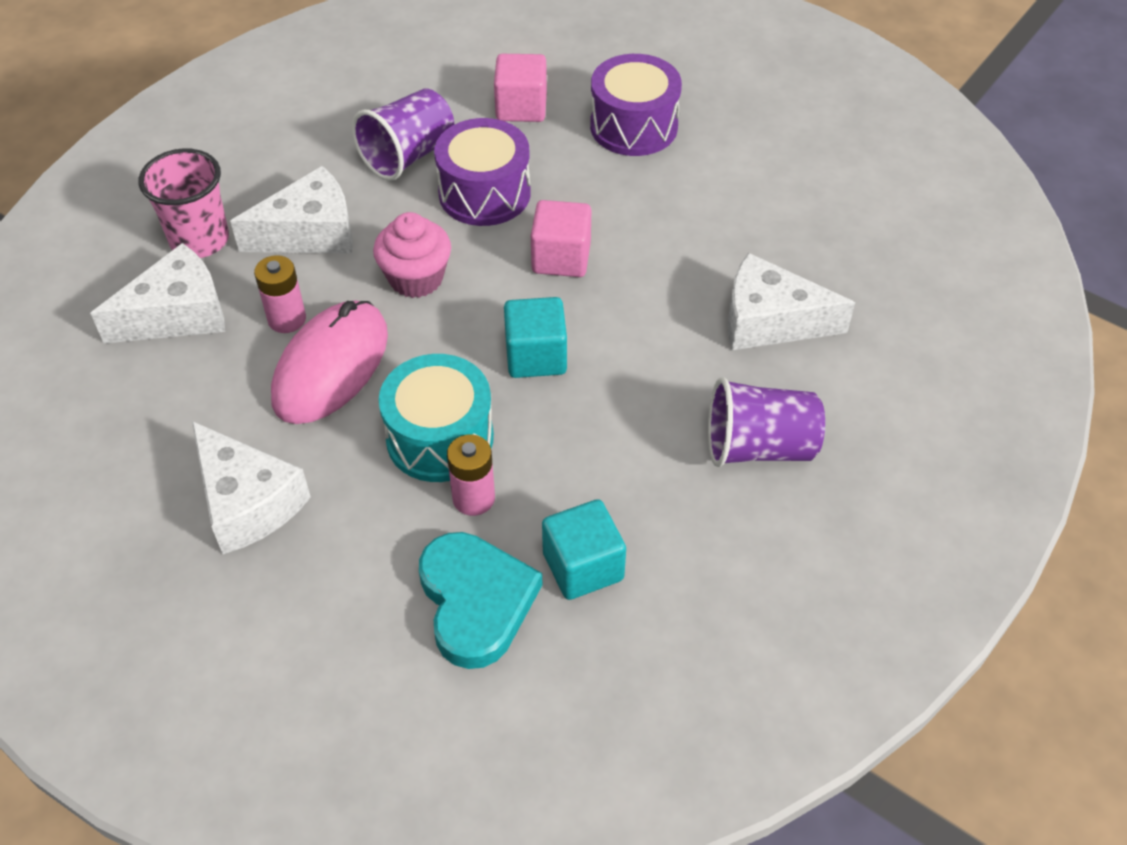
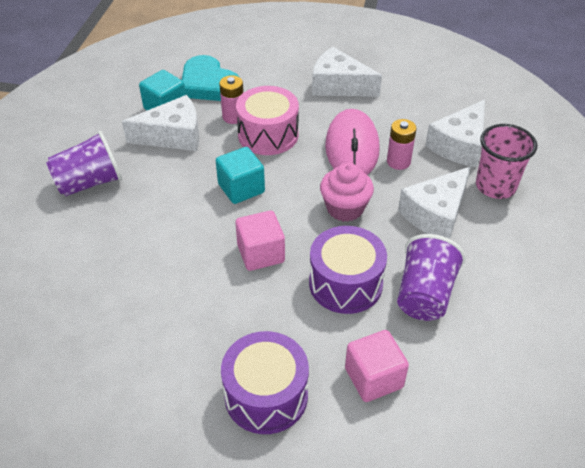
camera: 155 degrees right, 5 degrees down
(440, 438) = (268, 135): turquoise drum -> pink drum
(769, 321) = (99, 258): white cheese -> white cheese (173, 136)

